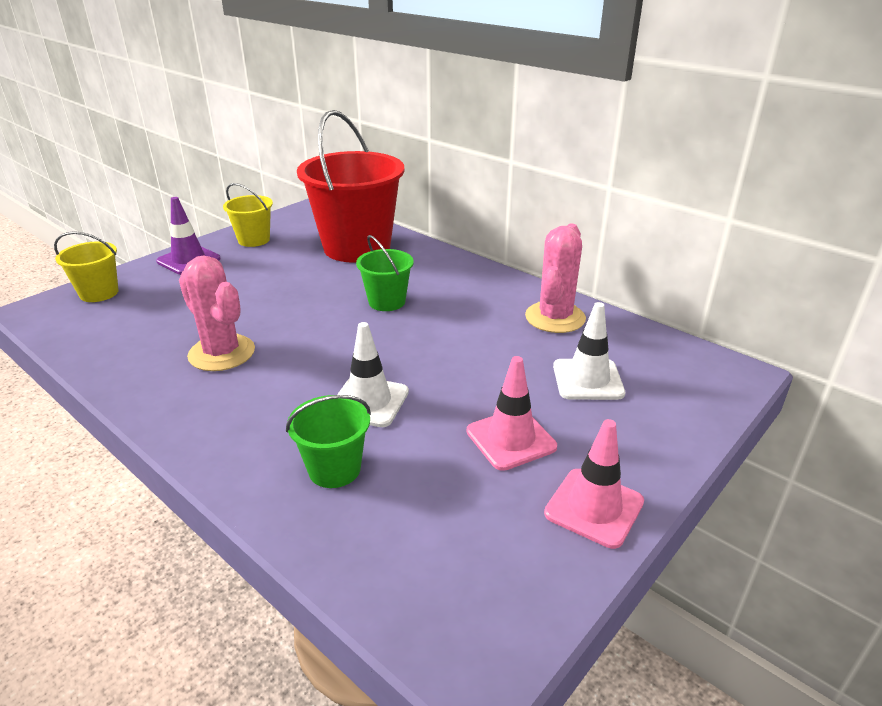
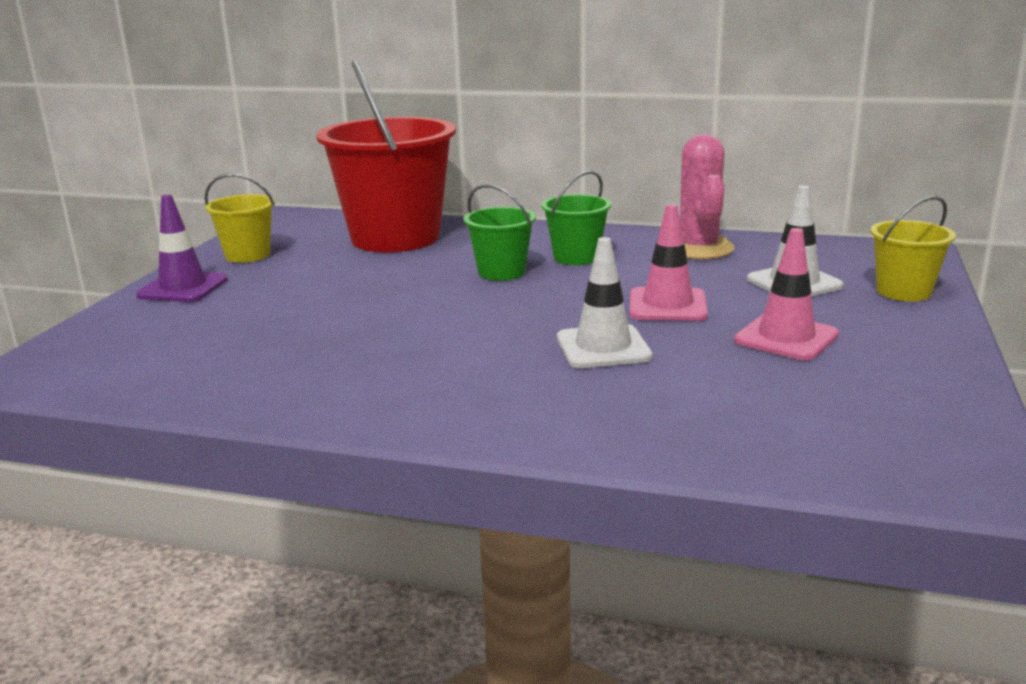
camera: 25 degrees left, 10 degrees down
(99, 293) = (96, 340): yellow bucket -> yellow bucket (903, 292)
(222, 353) = (365, 352): pink cactus -> none
(334, 469) = (646, 403): green bucket -> green bucket (576, 257)
(594, 507) = (925, 361): pink traffic cone -> pink traffic cone (667, 305)

